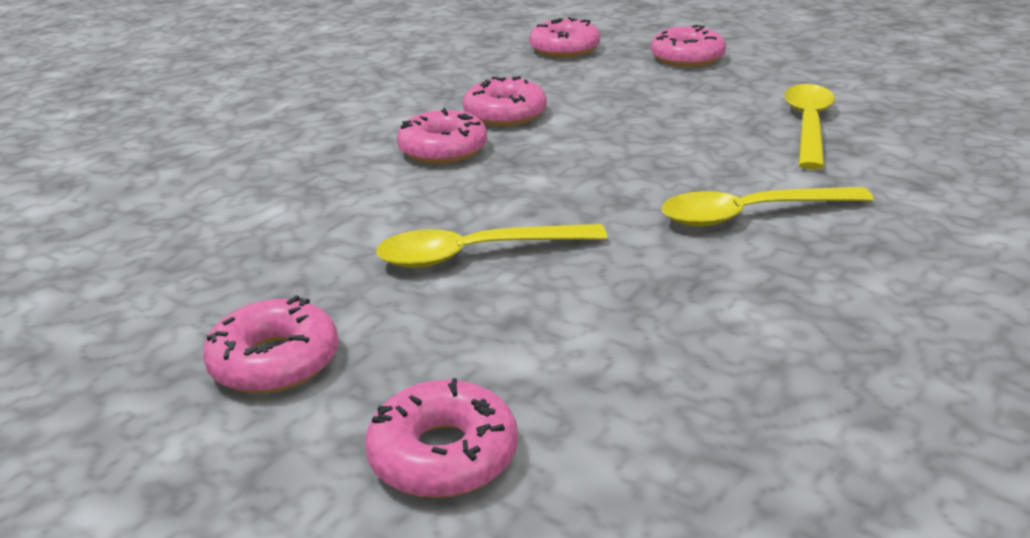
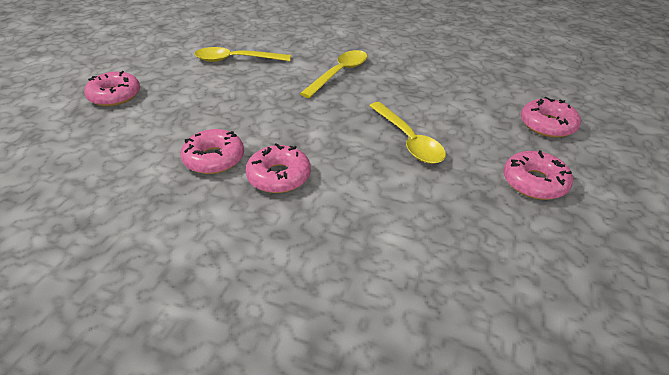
camera: 105 degrees left, 10 degrees up
(564, 49) = (70, 149): pink donut -> none
(749, 215) = (339, 73): yellow spoon -> yellow spoon turned 120 degrees counterclockwise

